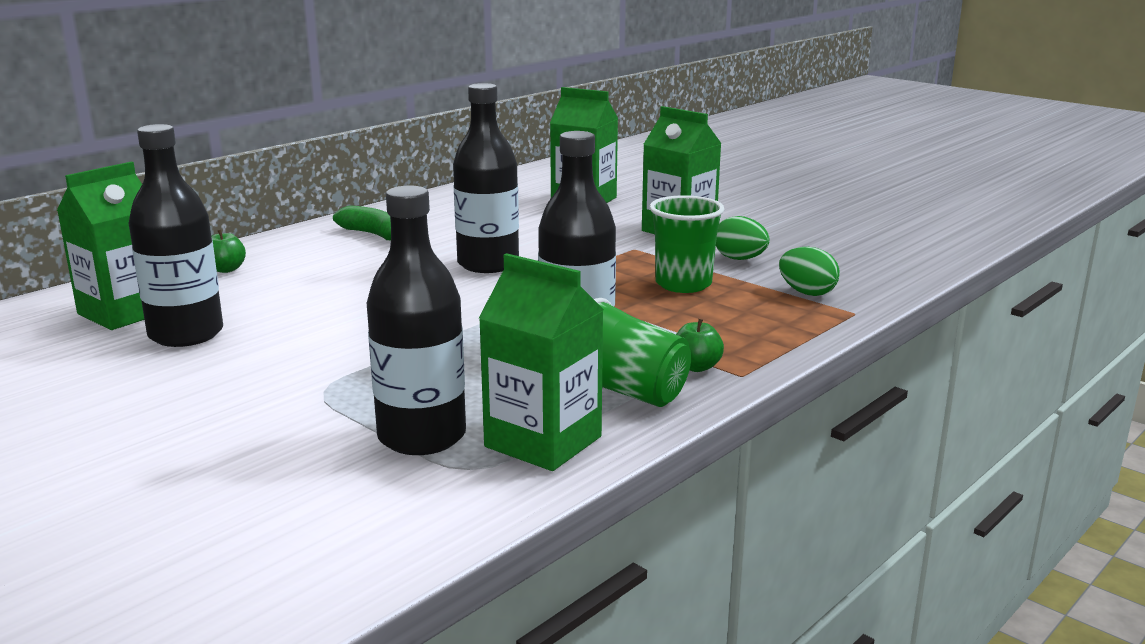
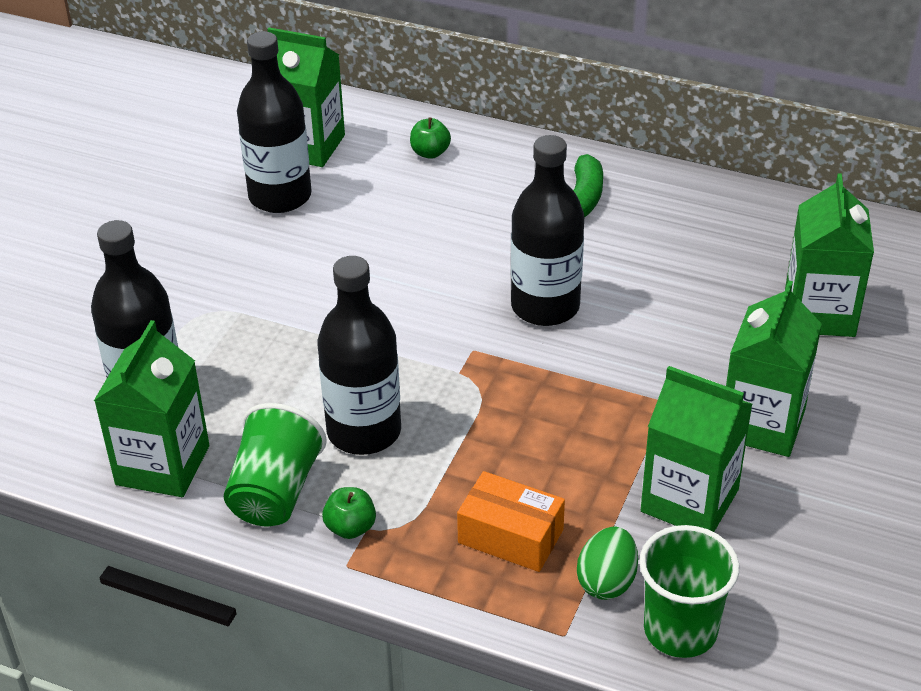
camera: 70 degrees right, 20 degrees up
(683, 284) = (573, 469): green cup -> green cup (680, 630)
(739, 259) = (689, 500): green egg -> green carton
(743, 313) = (510, 536): none -> orange box

